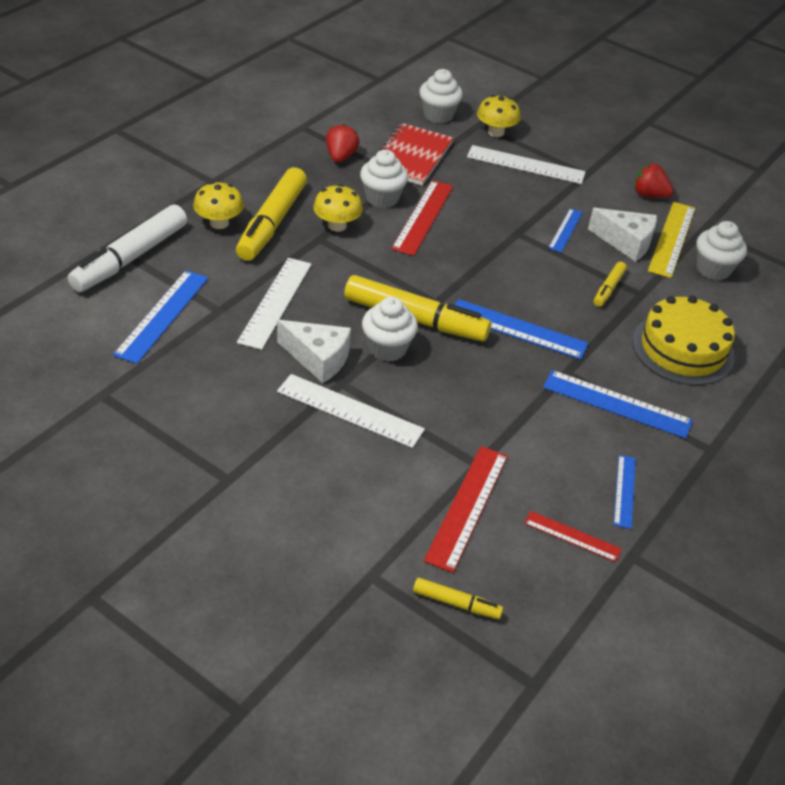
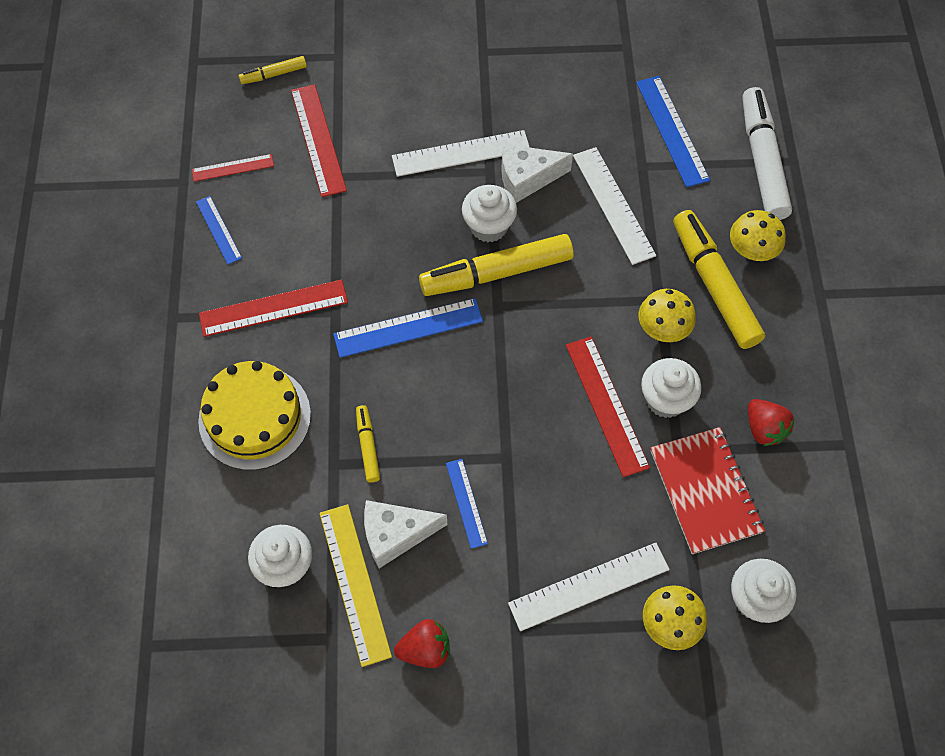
camera: 145 degrees right, 20 degrees up
(617, 404) = (273, 308): blue ruler -> red ruler

